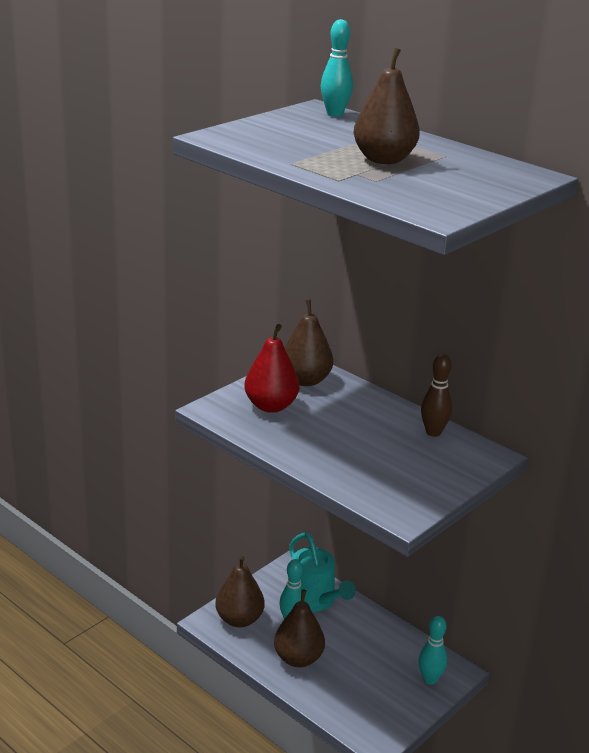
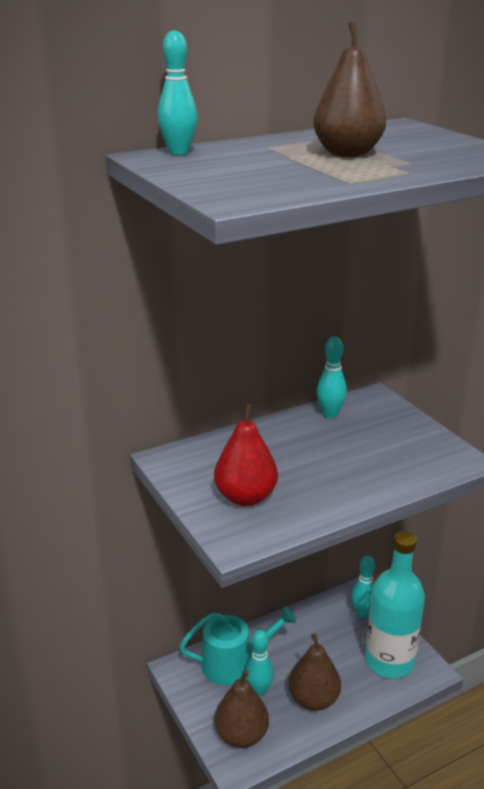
camera: 70 degrees left, 0 degrees up
(305, 380) = (201, 464): brown pear -> none
(373, 708) = (389, 661): none -> turquoise bottle
(433, 432) = (330, 414): brown bowling pin -> turquoise bowling pin

